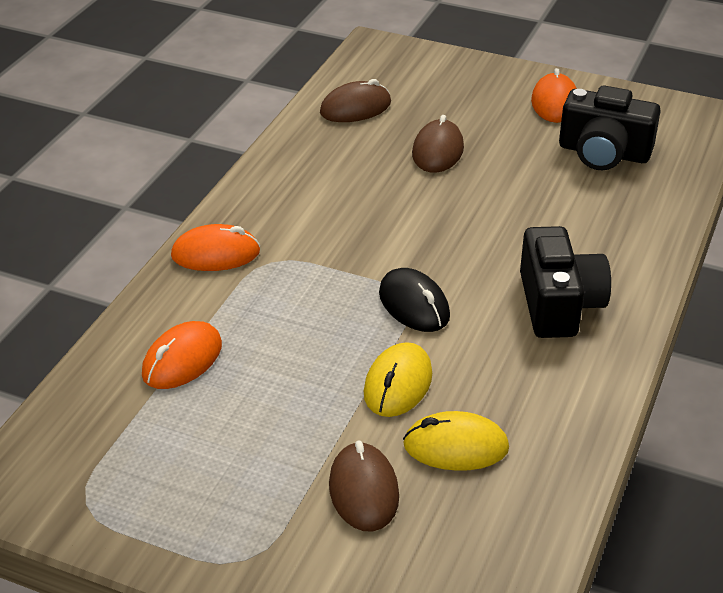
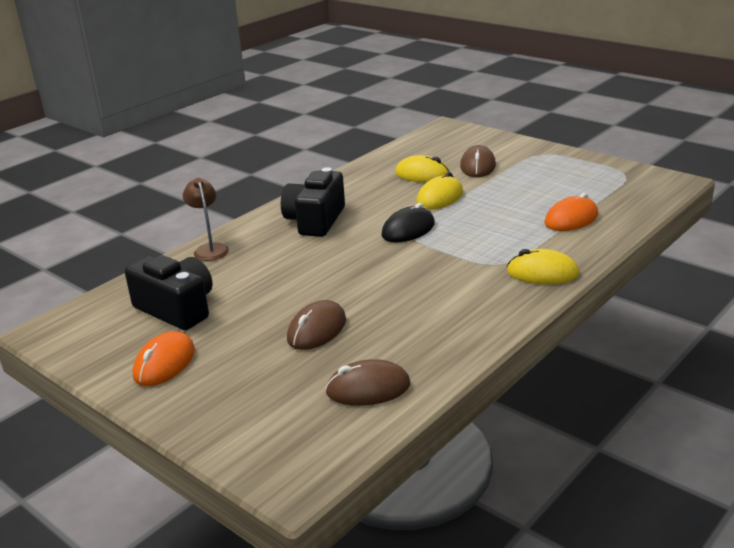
camera: 160 degrees left, 10 degrees down
(216, 254) = (542, 273): orange mouse -> yellow mouse
(414, 305) = (408, 229): black mouse -> black mouse turned 60 degrees clockwise
(655, 234) = (209, 249): none -> brown lamp

